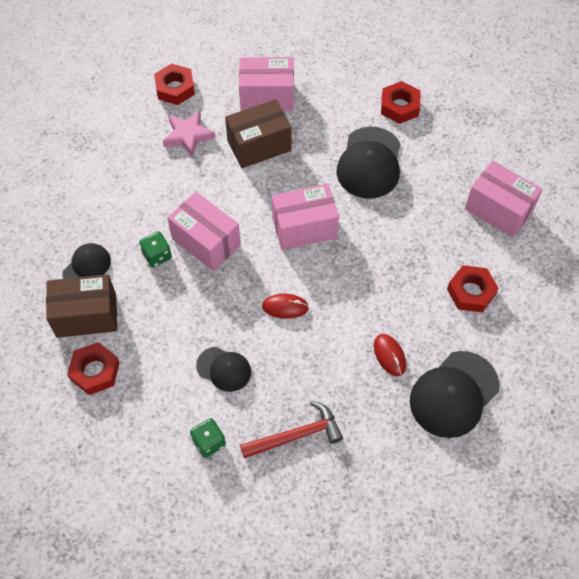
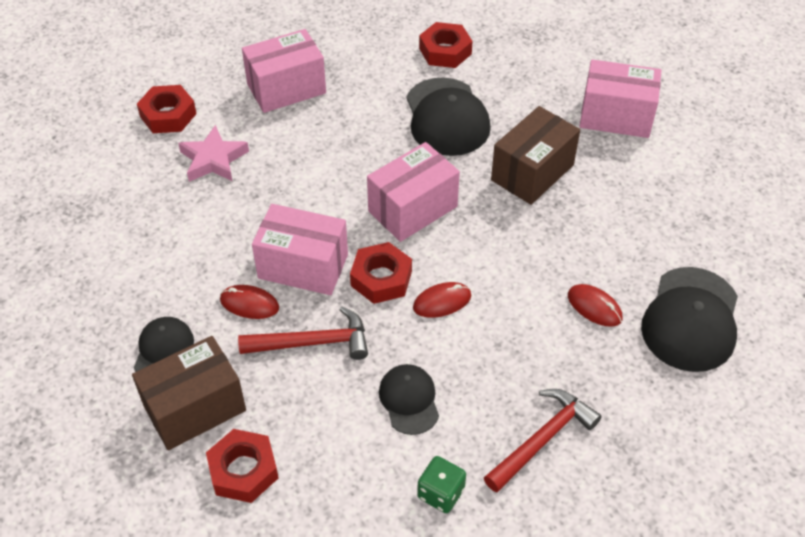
camera: 25 degrees left, 10 degrees down
(157, 255) = (249, 304): green dice -> red mouse
(183, 301) = (312, 342): none -> red hammer
(224, 369) = (409, 400): black cap -> black cap turned 105 degrees counterclockwise
(259, 145) = (307, 141): brown box -> brown box (532, 172)
(471, 292) = (640, 207): red nut -> red nut (381, 278)

